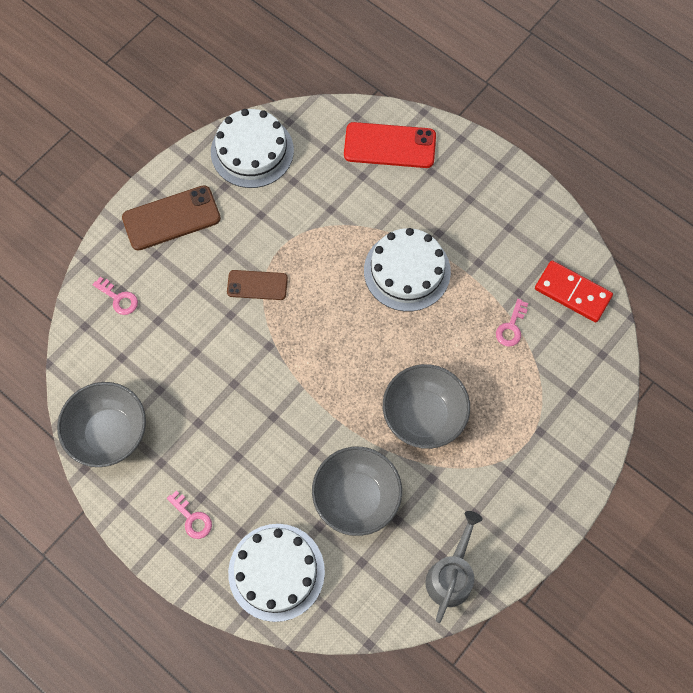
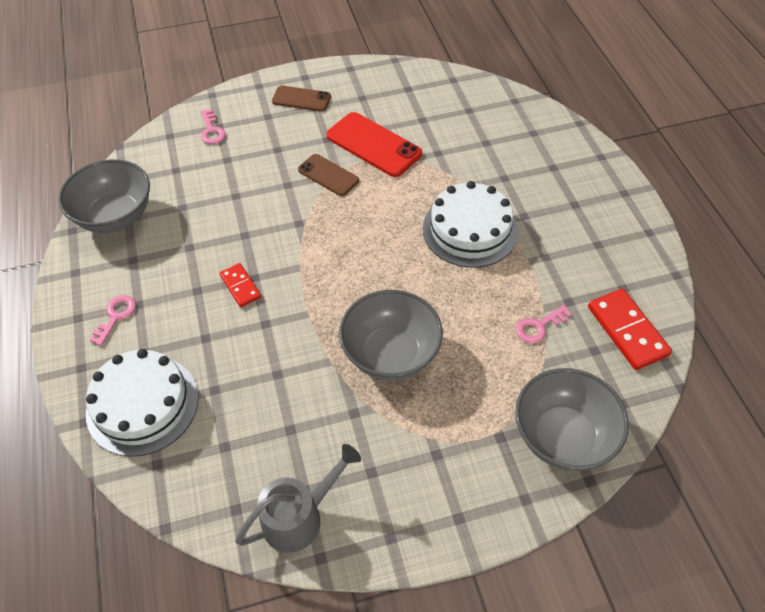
camera: 35 degrees right, 15 degrees down
(171, 218) = (301, 99): brown phone -> brown phone, size x0.62
(192, 518) = (116, 316): pink key -> pink key turned 150 degrees counterclockwise
(252, 151) = (405, 85): white cake -> none
(269, 431) = (240, 286): none -> red domino
(356, 497) = (269, 386): grey bowl -> grey bowl (563, 436)
(389, 146) = (528, 133): red phone -> red phone (373, 145)

